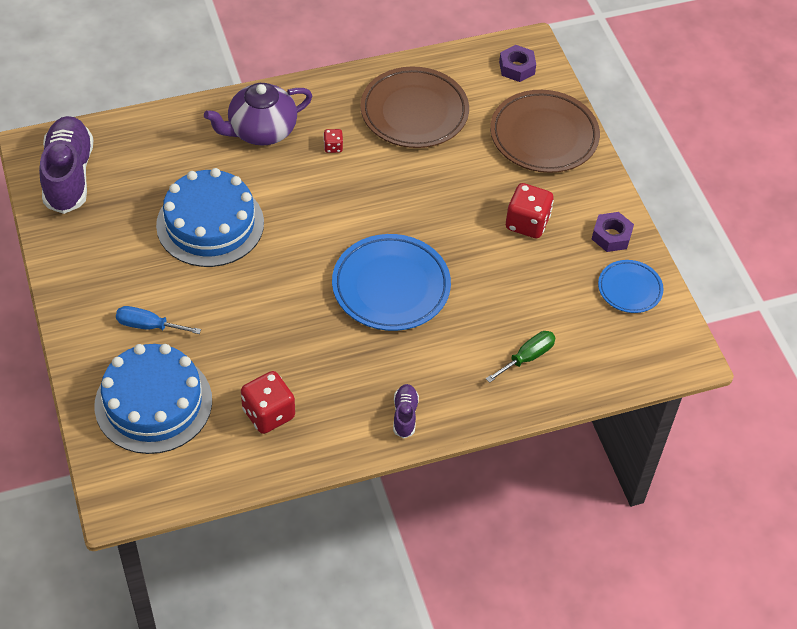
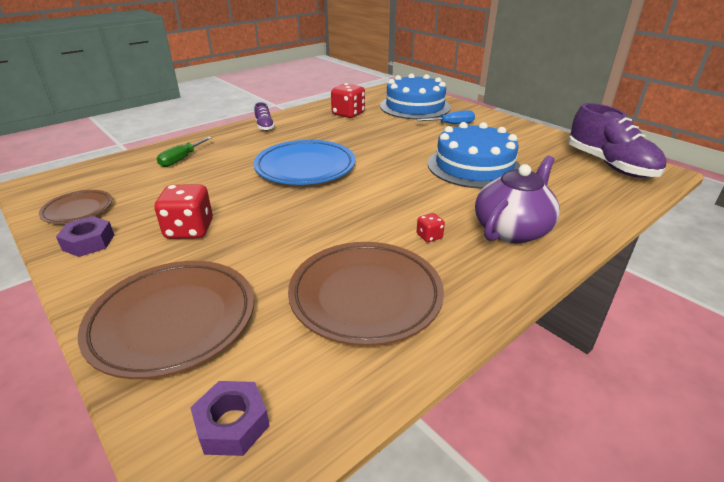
camera: 160 degrees right, 20 degrees down
(629, 289) = (78, 210): blue plate -> brown plate

